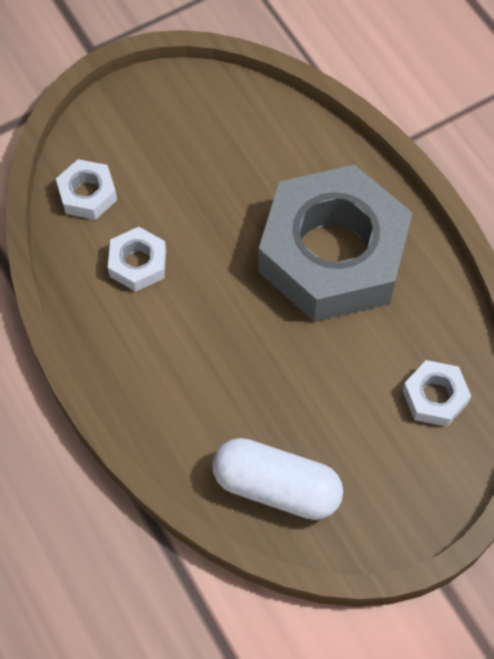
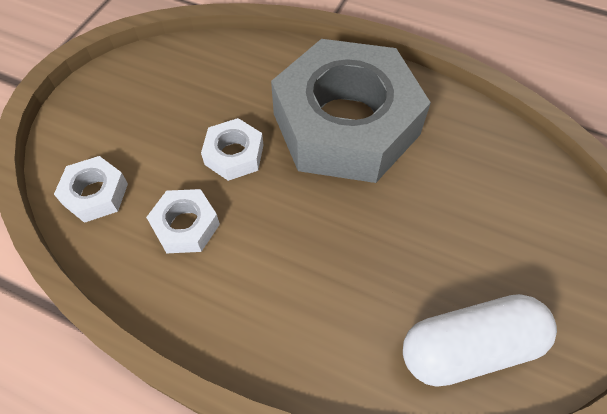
camera: 35 degrees left, 5 degrees down
(435, 397) = (517, 183): white nut -> white nut (234, 154)

